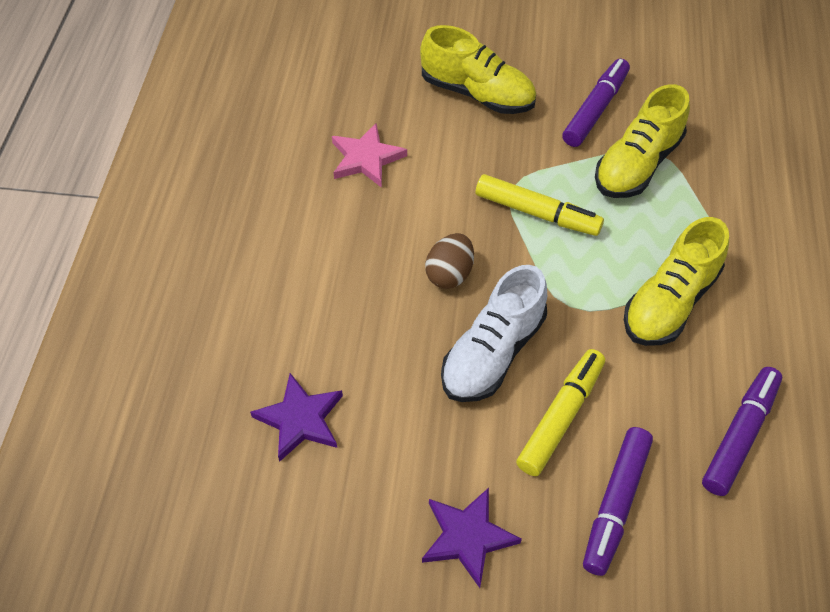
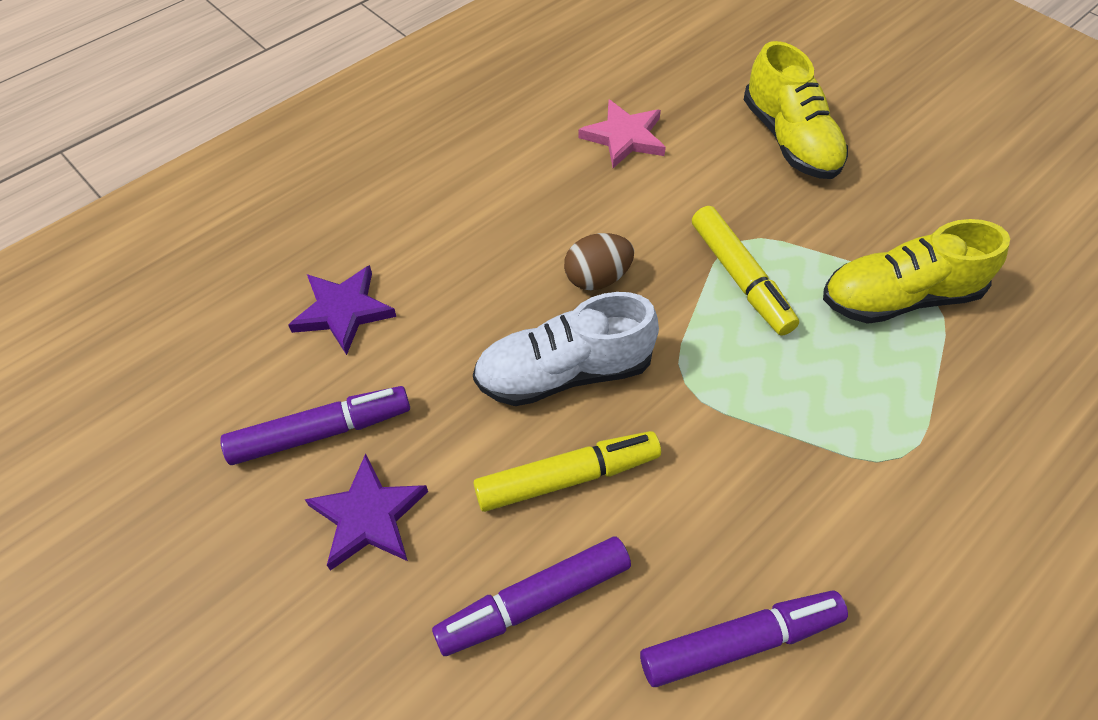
camera: 40 degrees right, 0 degrees up
(595, 110) = (903, 221): purple marker -> purple marker (320, 432)
(670, 302) = (798, 452): yellow shoe -> none

